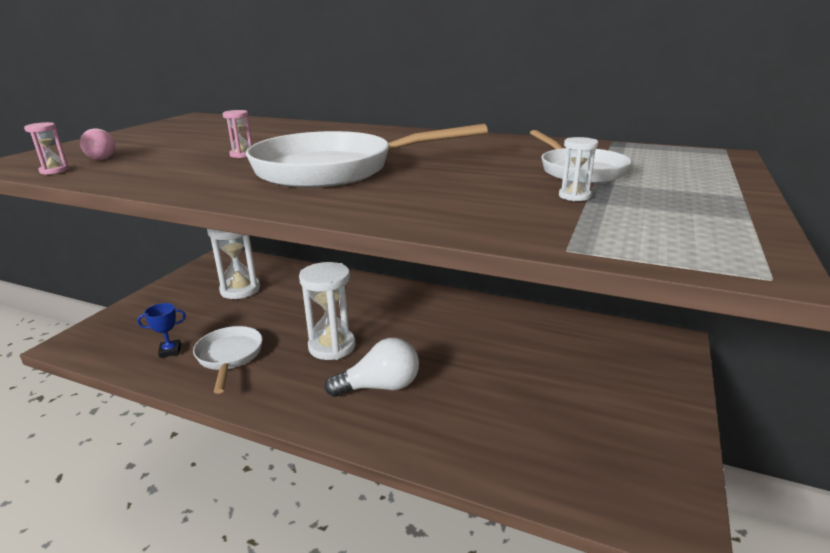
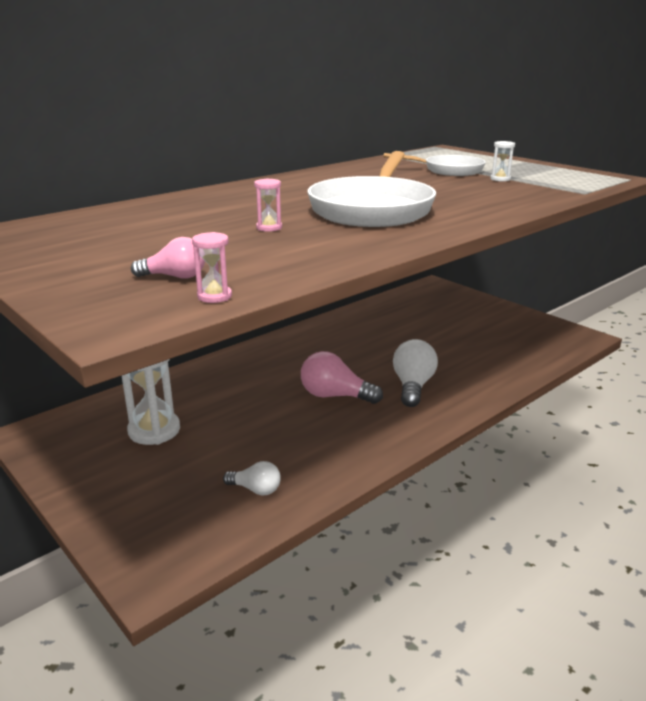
camera: 65 degrees left, 0 degrees up
(170, 351) = (256, 489): blue trophy -> white light bulb
(229, 357) = (304, 451): white pan -> none
(332, 347) = (335, 396): white hourglass -> pink light bulb

